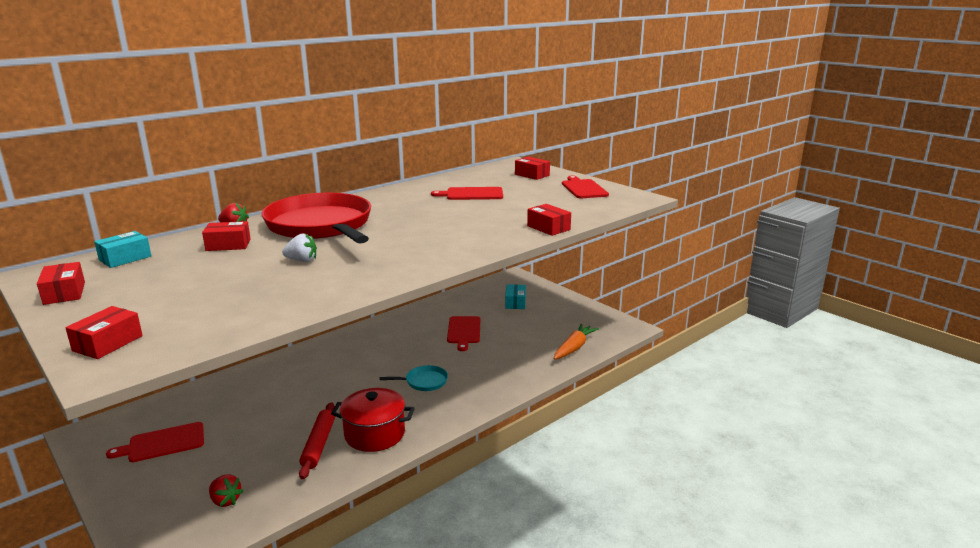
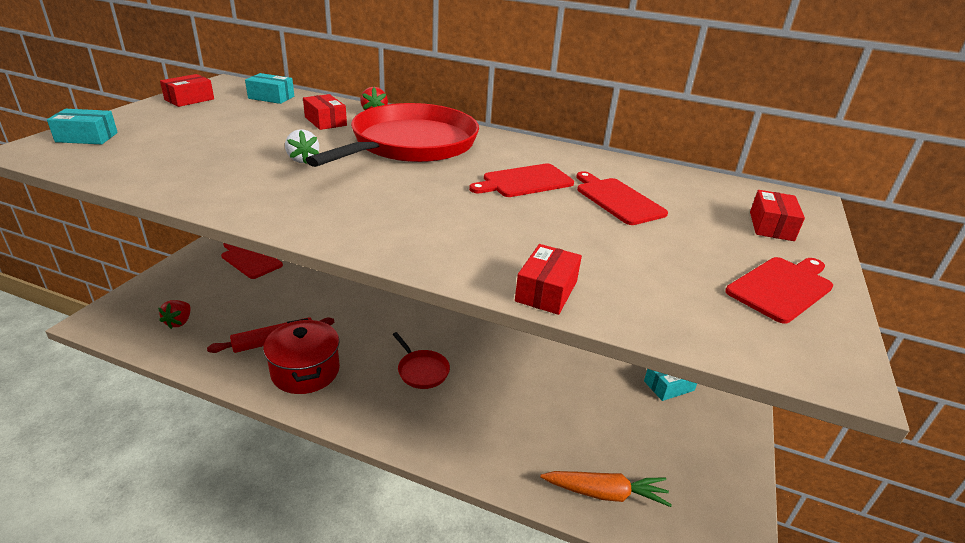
camera: 60 degrees right, 10 degrees up
(108, 343) = (87, 137): red box -> turquoise box
(424, 381) = (421, 370): turquoise pan -> red pan
(464, 331) = (553, 363): red cutting board -> red cutting board (524, 181)

